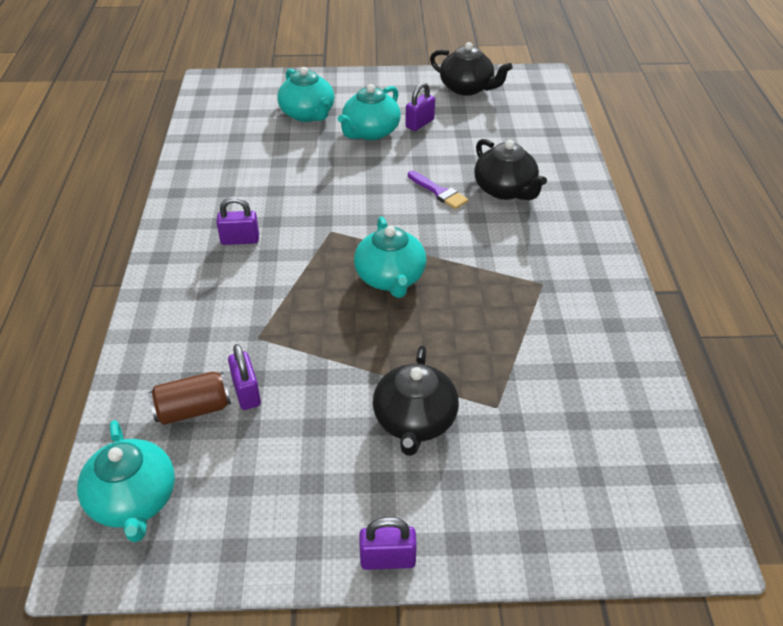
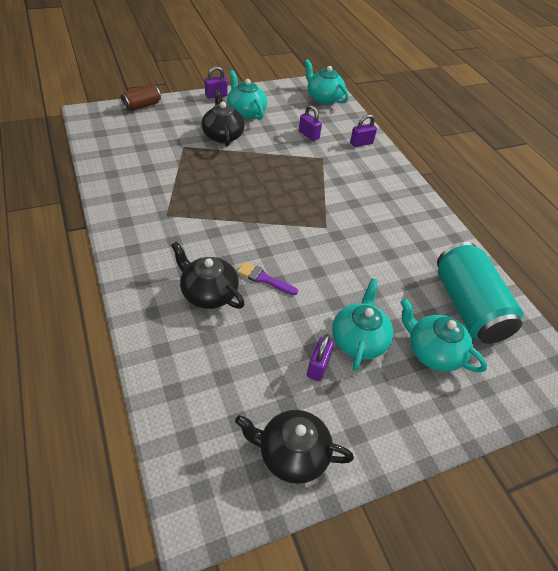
camera: 155 degrees right, 5 degrees up
(193, 409) = (327, 126): brown can -> brown can (142, 106)
(239, 134) = (468, 307): none -> turquoise can
(240, 240) = (379, 209): purple padlock -> purple padlock (361, 143)
(390, 278) = (268, 201): turquoise teapot -> turquoise teapot (246, 112)

